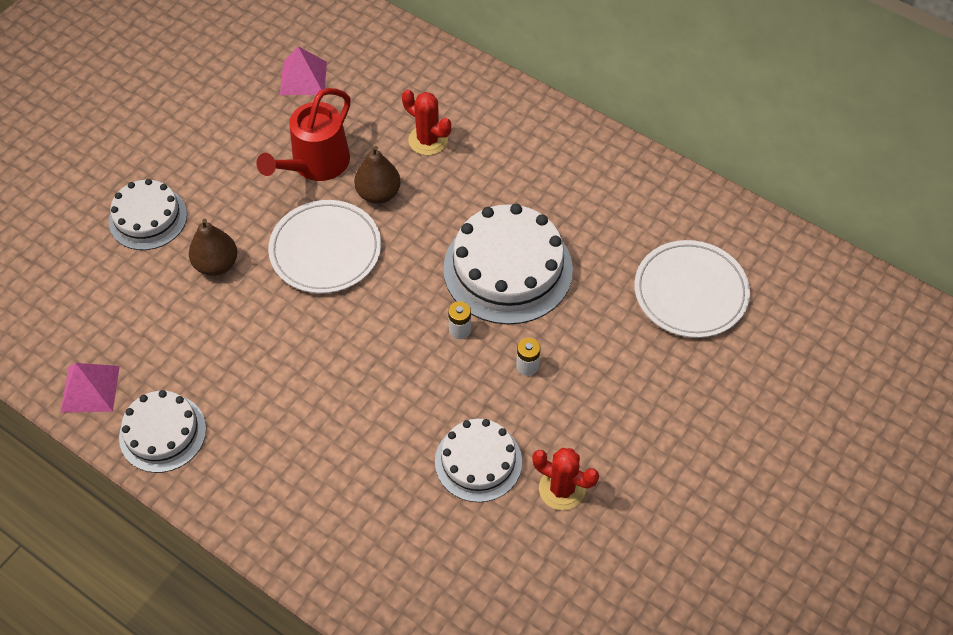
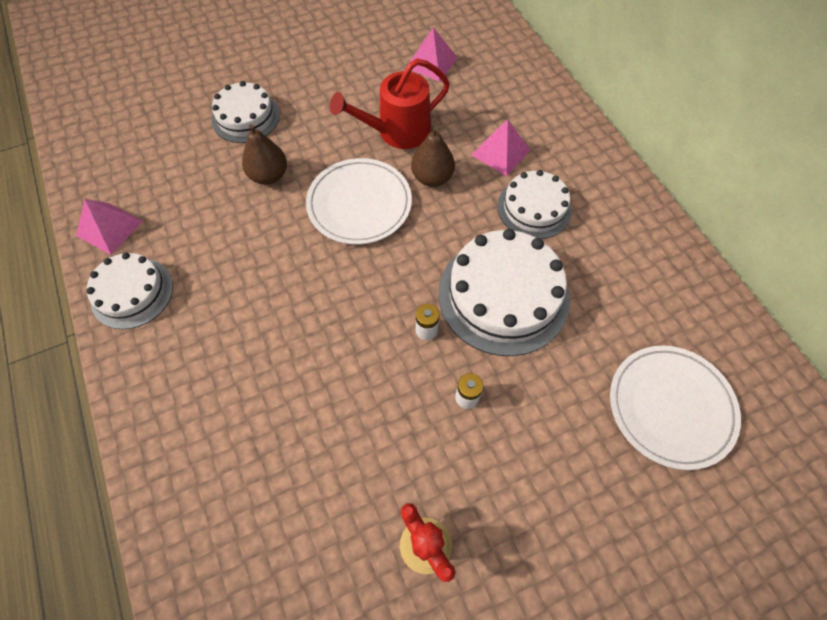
camera: 30 degrees right, 5 degrees up
(428, 140) = (501, 152): red cactus -> pink pyramid
(478, 461) = (364, 468): white cake -> white cake (534, 208)

